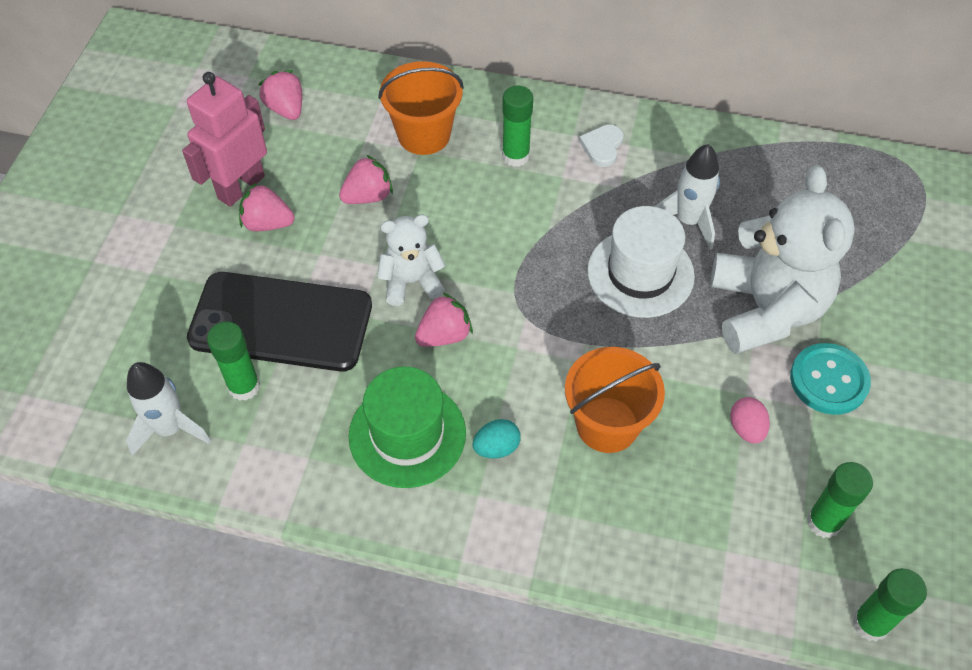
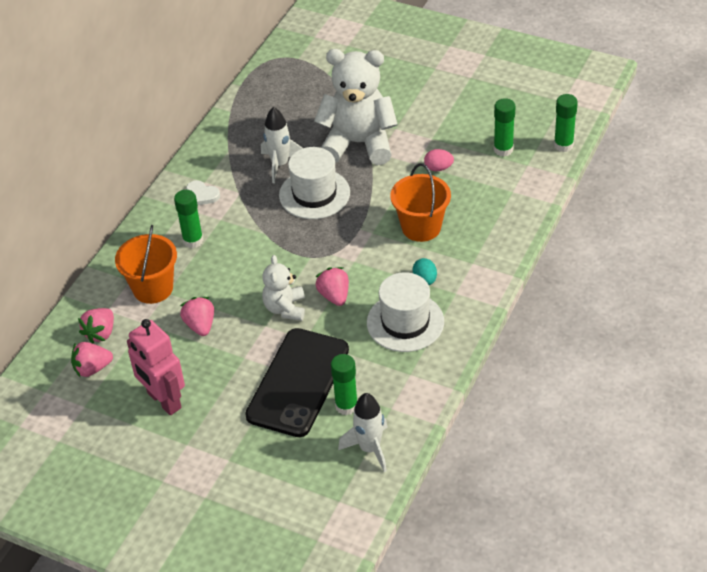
camera: 75 degrees left, 10 degrees down
(267, 223) = (205, 386): pink strawberry -> pink strawberry (100, 333)
(407, 434) = (405, 322): green hat -> white hat
(829, 380) = (415, 128): turquoise button -> none

